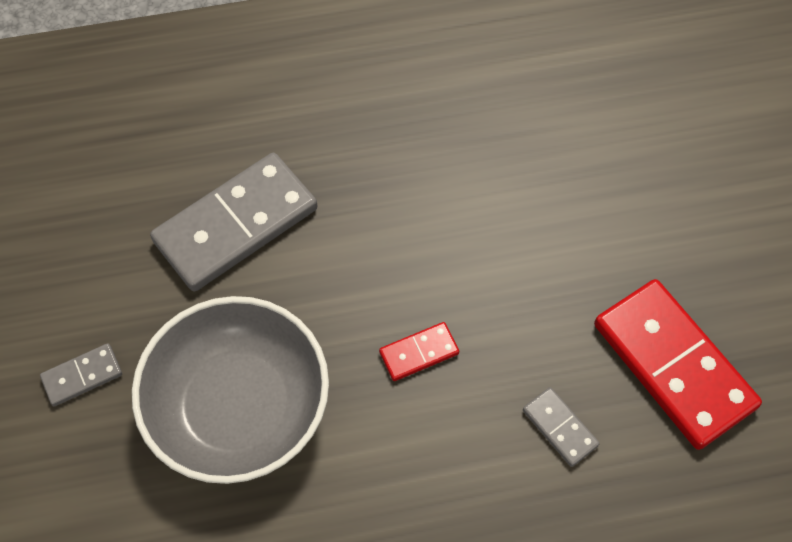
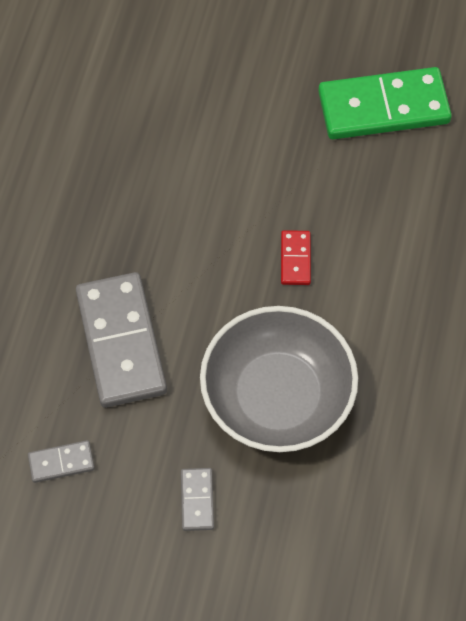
camera: 65 degrees left, 0 degrees up
(560, 427) = (395, 196): grey domino -> grey domino (61, 462)
(673, 365) = (383, 107): red domino -> green domino

